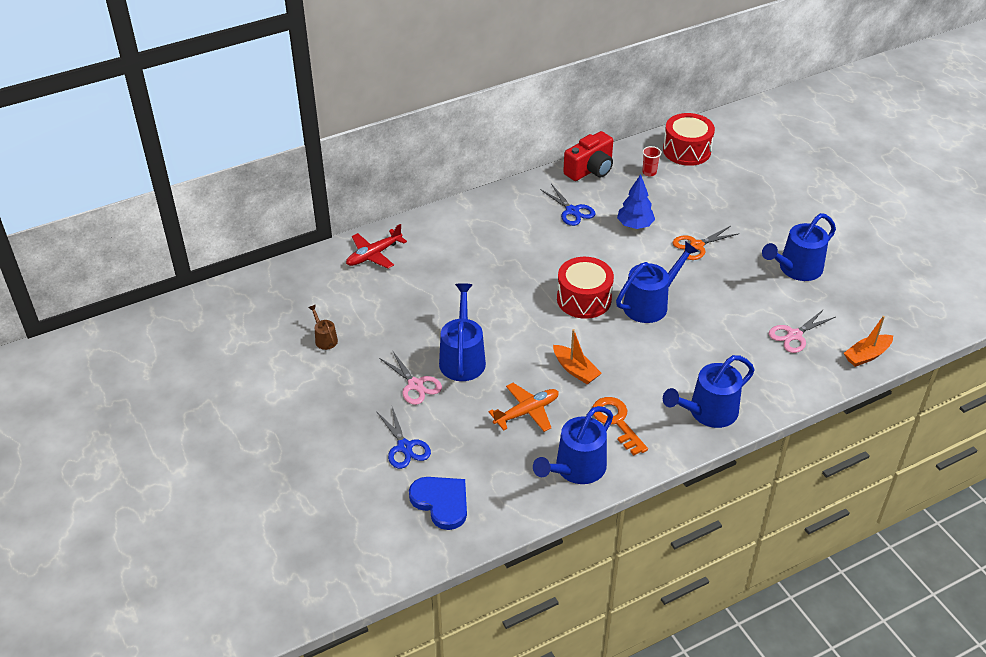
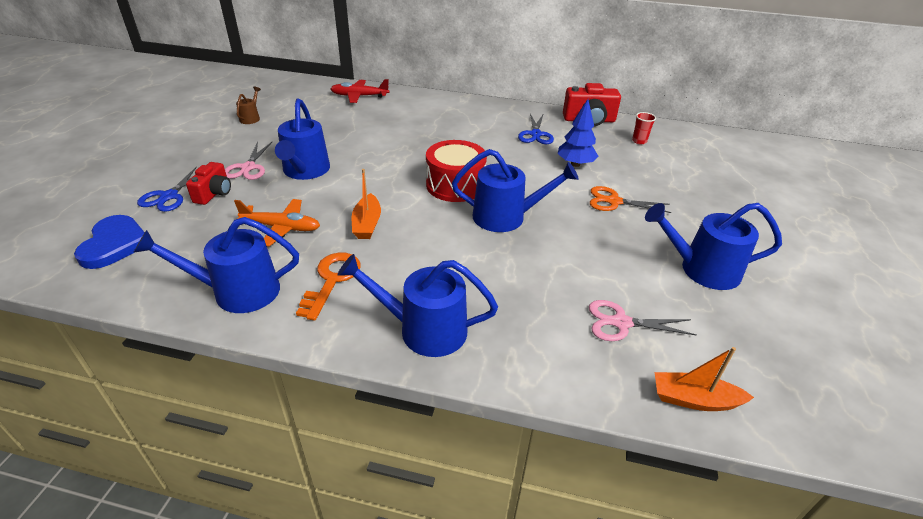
camera: 40 degrees right, 5 degrees down
(432, 422) = (214, 193): none -> red camera
(462, 358) = (305, 171): blue watering can -> blue watering can turned 135 degrees clockwise
(686, 150) = (696, 143): red drum -> none

